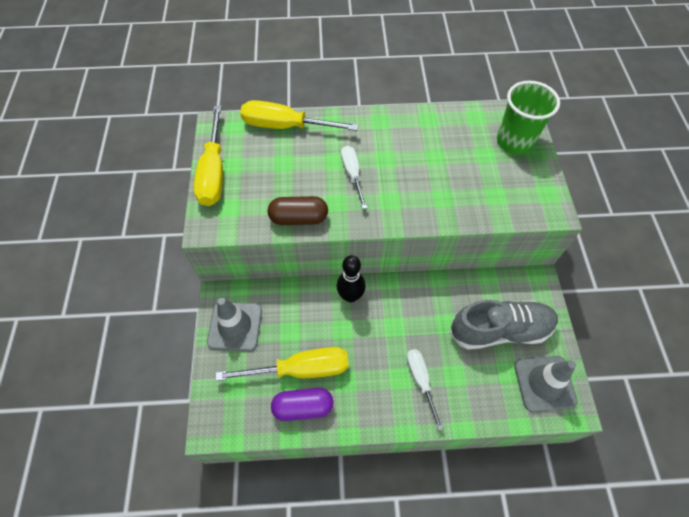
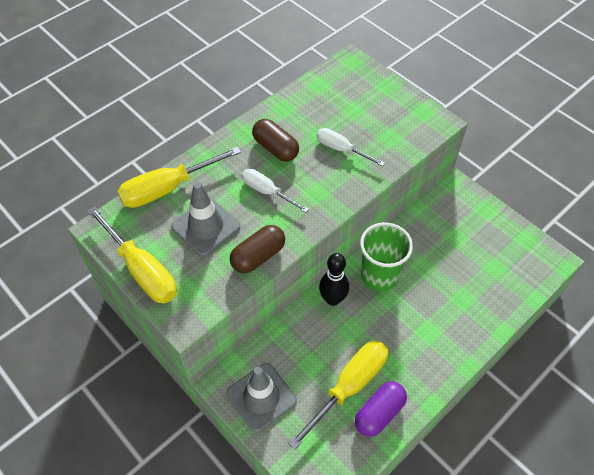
camera: 40 degrees left, 5 degrees down
(391, 146) = (275, 148): none -> brown capsule
(420, 381) = (444, 322): white screwdriver -> white screwdriver (341, 149)
(500, 330) = (463, 242): grey shoe -> none
(514, 142) = (365, 87): green cup -> green cup (379, 275)
(544, 383) = (524, 257): grey traffic cone -> grey traffic cone (206, 227)

